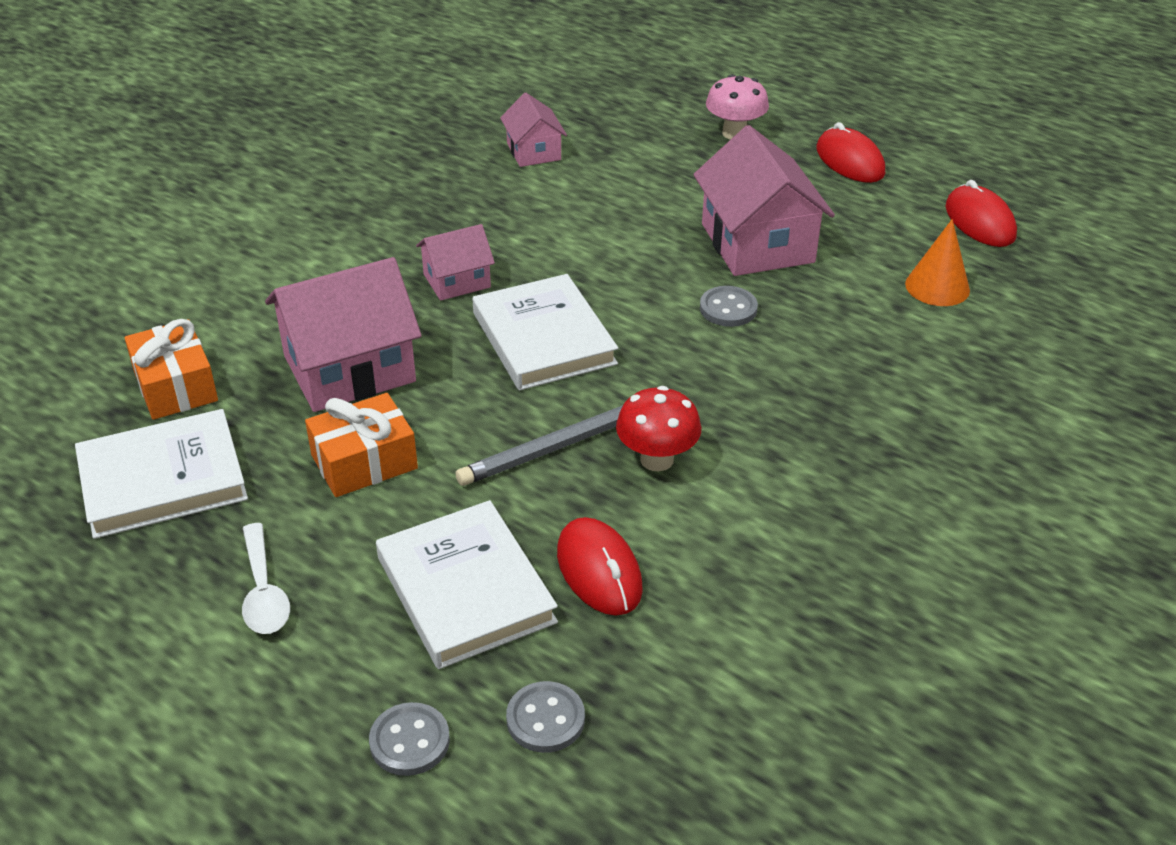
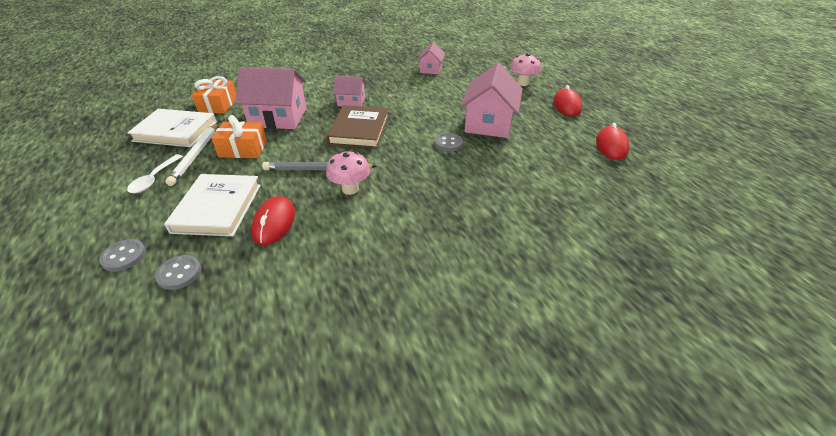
camera: 30 degrees right, 0 degrees up
(281, 512) = (195, 155): none -> white pencil
(543, 338) = (359, 130): white book -> brown book
(657, 459) = (350, 189): red mushroom -> pink mushroom
(937, 287) = (560, 165): orange cone -> none

